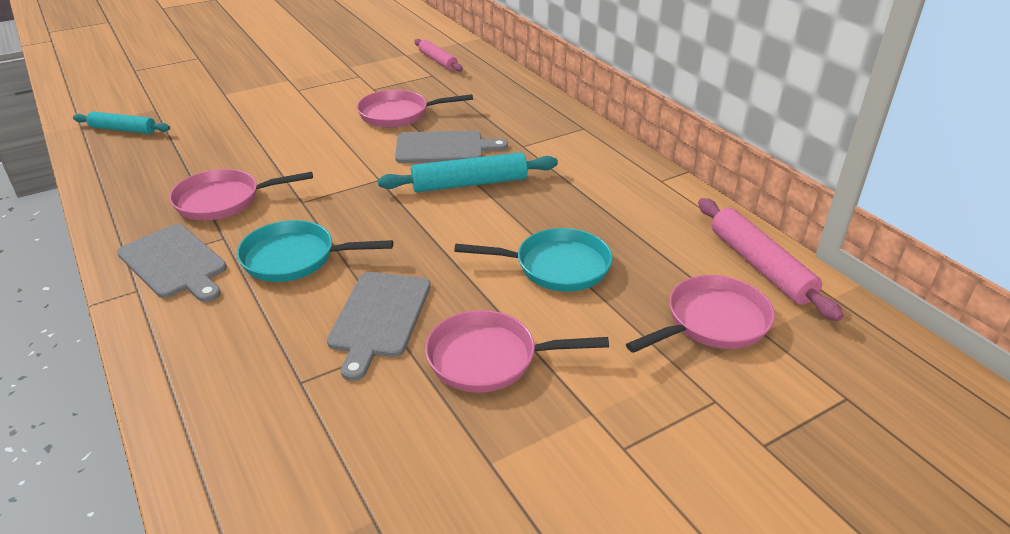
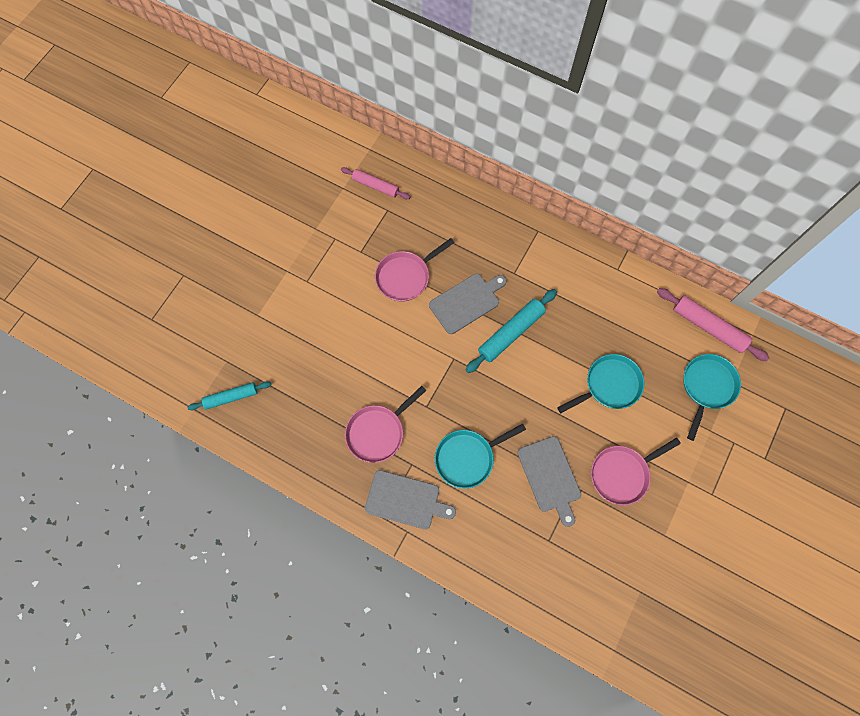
camera: 30 degrees left, 35 degrees up
(712, 322) = (707, 387): pink pan -> turquoise pan

